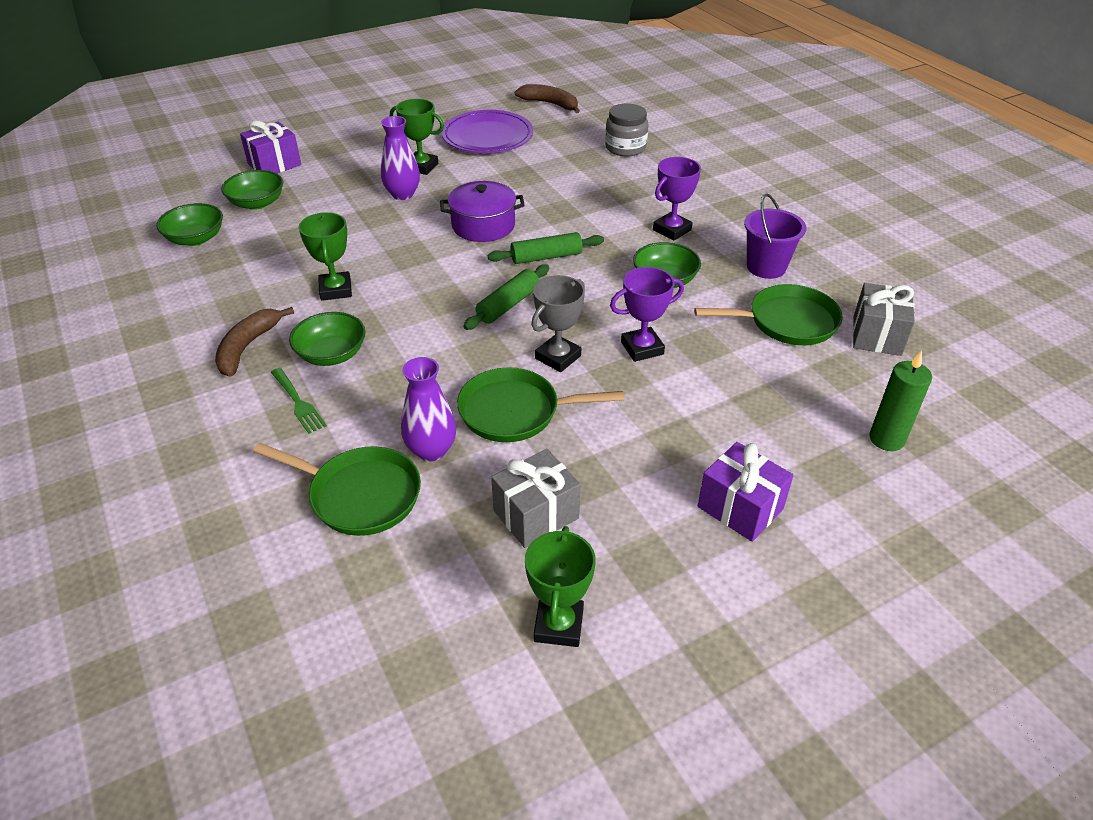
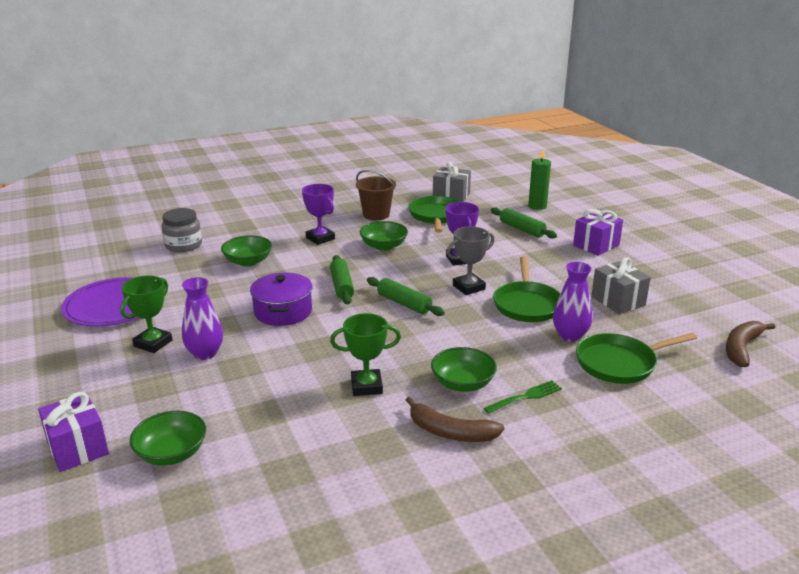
camera: 85 degrees left, 15 degrees down
(195, 238) = (235, 496): green bowl -> green bowl (248, 261)
(359, 495) = (619, 363): green pan -> green pan turned 135 degrees counterclockwise
(550, 104) = (68, 272): brown banana -> brown banana (742, 348)
(558, 357) = (468, 287): grey trophy -> grey trophy turned 75 degrees counterclockwise
(558, 625) = (695, 298): green trophy -> none
(766, 267) = (376, 215): purple bucket -> brown bucket
(774, 415) = (522, 229): none -> green rolling pin

